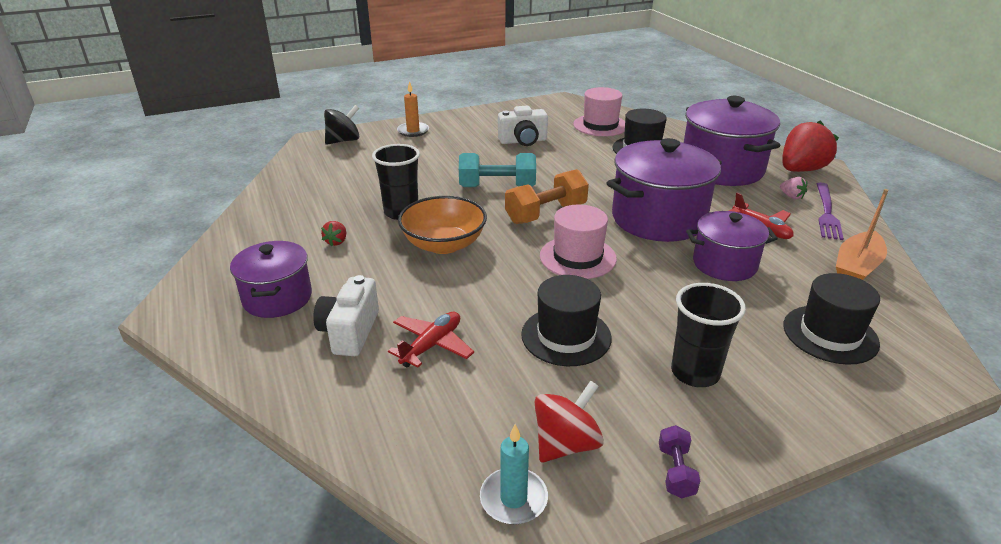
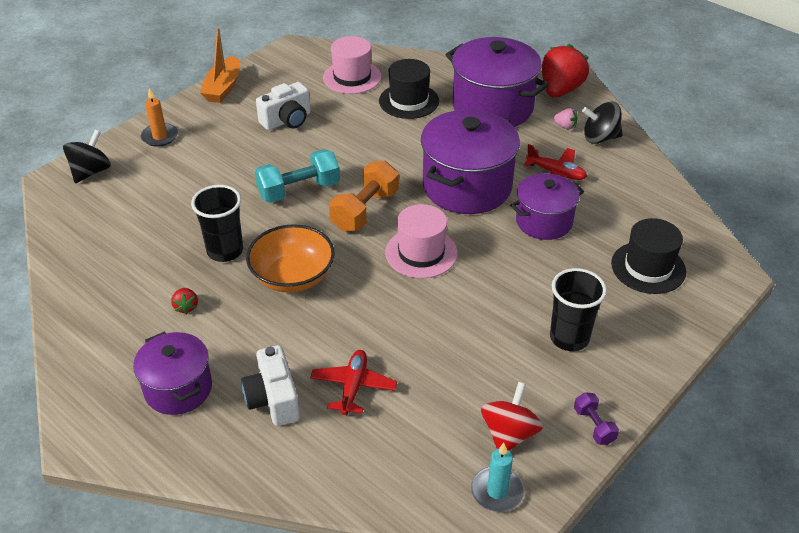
camera: 25 degrees left, 10 degrees up
(566, 336) = (456, 338): black hat -> none
(827, 213) = (600, 138): purple fork -> black spinning top
(856, 267) = (643, 193): orange boat -> orange boat (223, 88)

